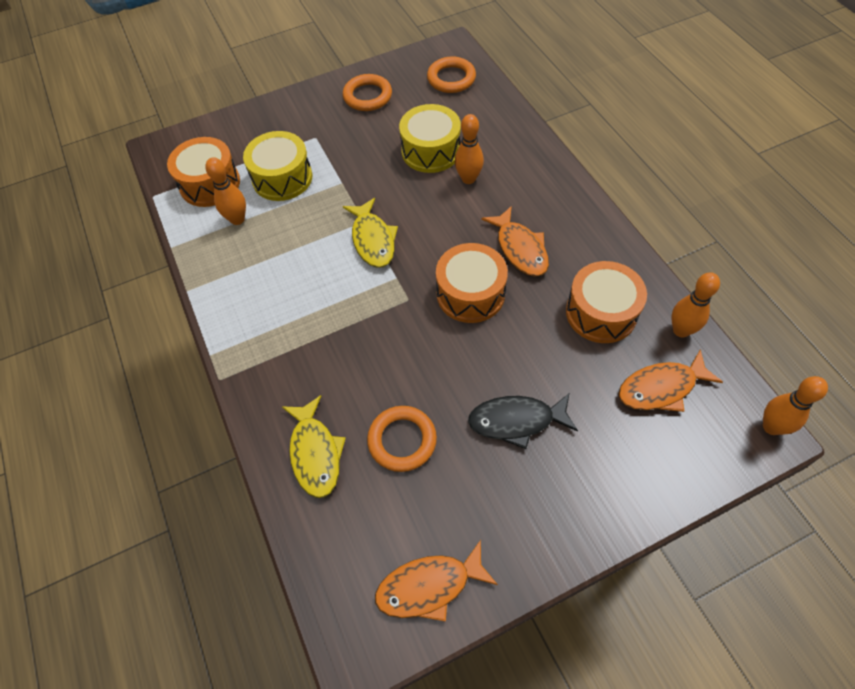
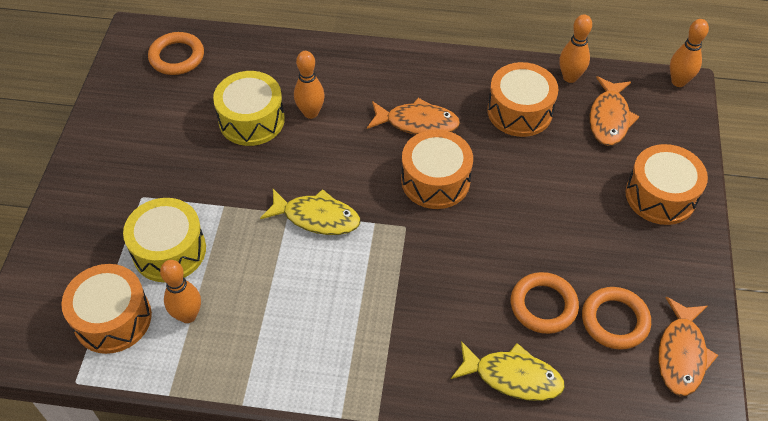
camera: 60 degrees left, 5 degrees down
(367, 96) = (131, 128): orange ring -> orange ring (615, 320)
(516, 421) = (577, 219): black fish -> none
(604, 480) = (660, 196): none -> orange drum

